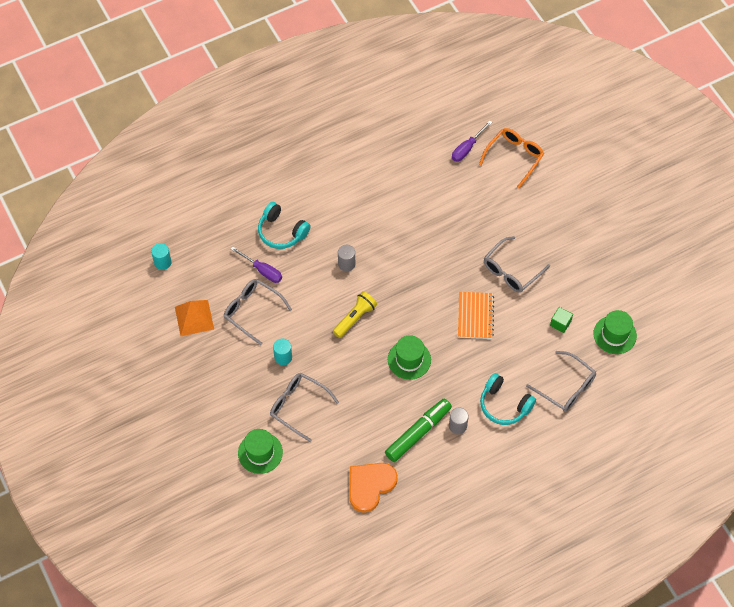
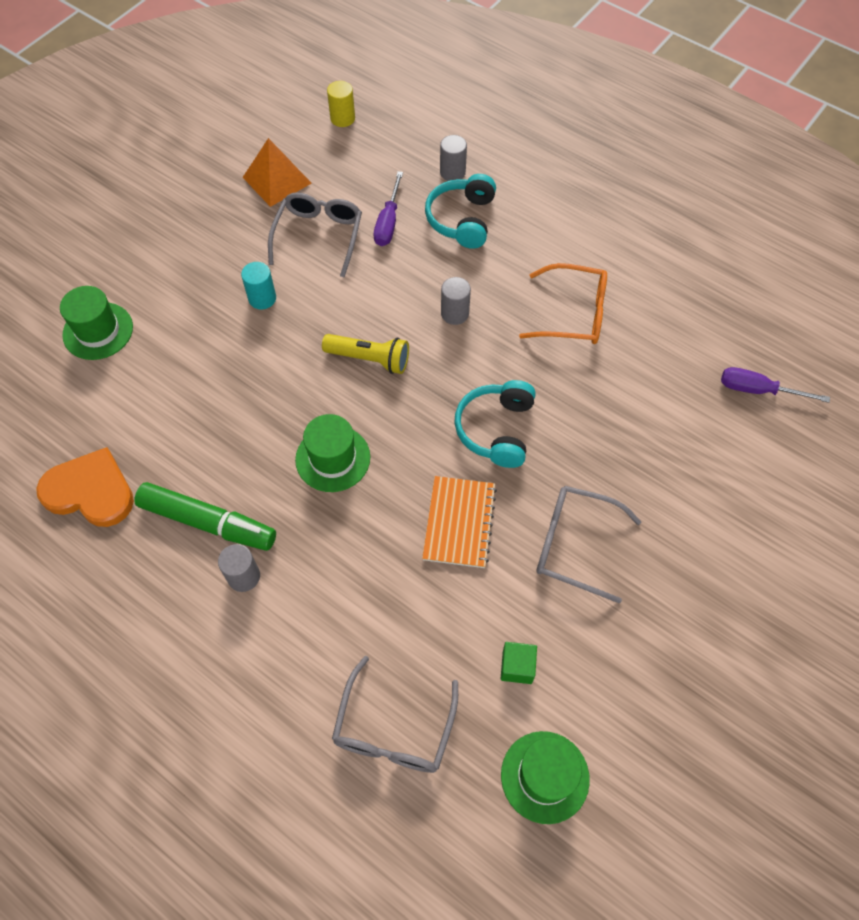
camera: 65 degrees right, 0 degrees up
(162, 262) = (342, 118): turquoise cylinder -> yellow cylinder
(242, 221) = (452, 172): none -> grey cylinder
(298, 406) = (190, 347): grey glasses -> none
(475, 316) = (459, 523): orange notebook -> orange notebook turned 60 degrees counterclockwise
(504, 405) = (313, 635): turquoise headphones -> turquoise headphones (496, 429)
(514, 157) = (791, 464): orange glasses -> orange glasses (573, 314)

